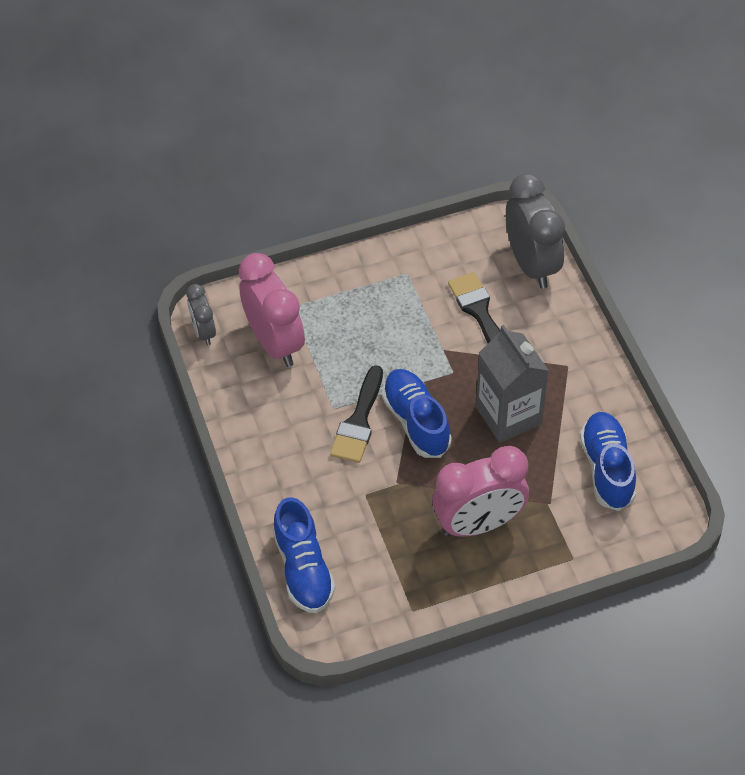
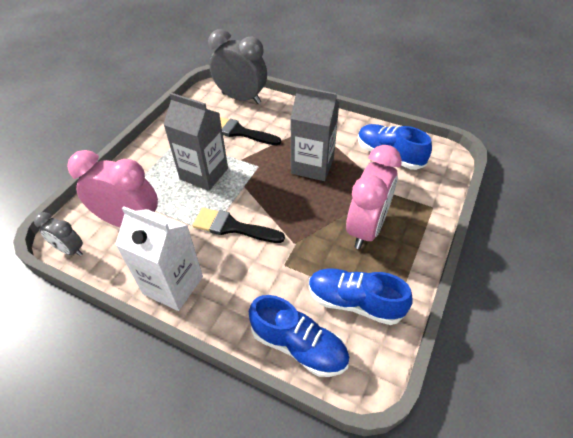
camera: 45 degrees left, 5 degrees down
(257, 435) = (173, 285): none -> white carton
(359, 421) = (233, 227): black brush -> black brush turned 135 degrees clockwise
(390, 339) = (204, 173): none -> grey carton
(416, 421) = (267, 203): blue shoe -> blue shoe (354, 302)

